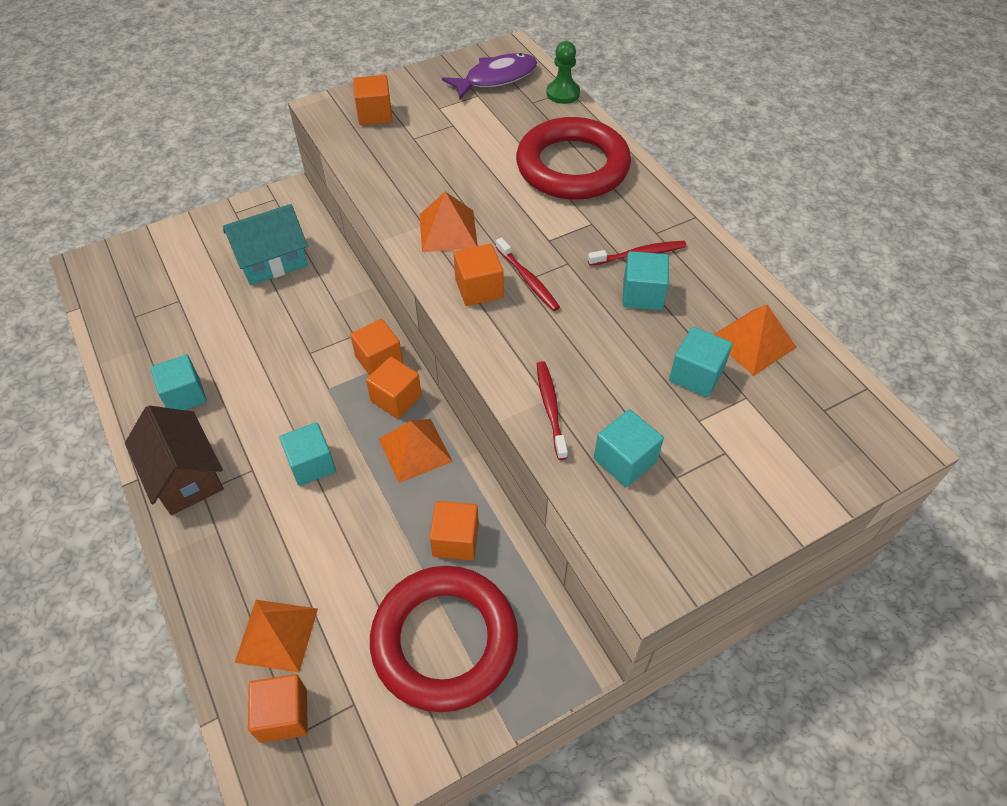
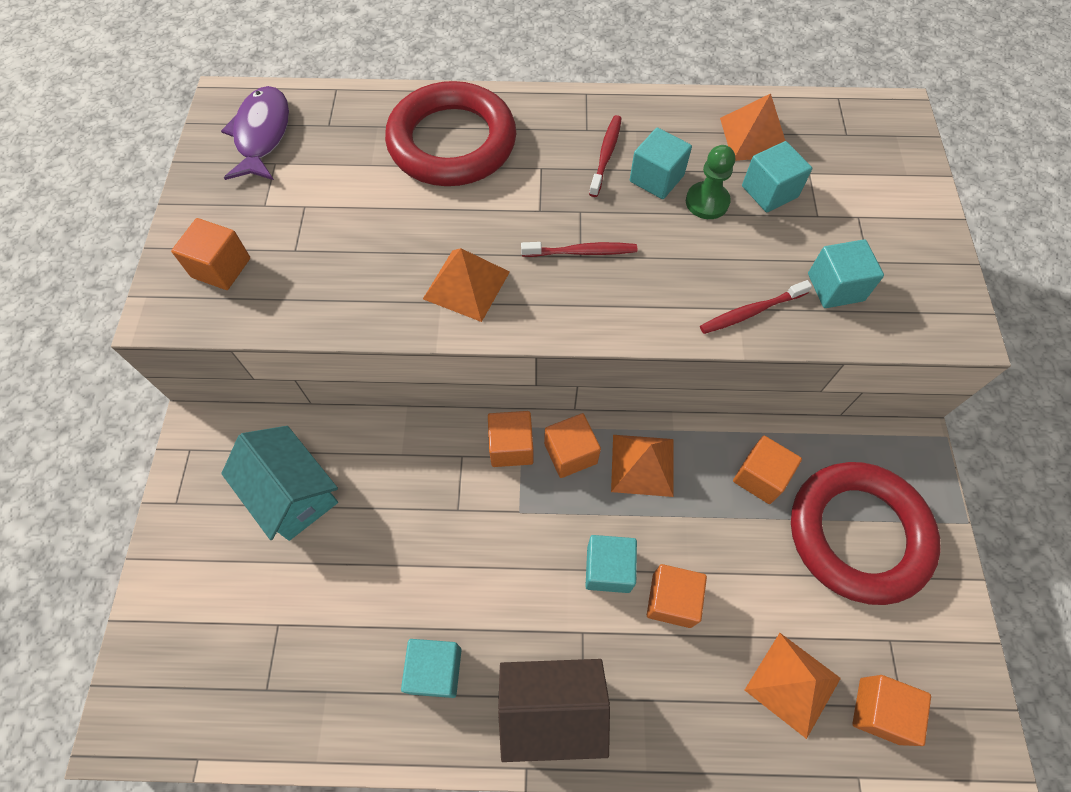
camera: 60 degrees left, 10 degrees up
(272, 261) = (292, 493): turquoise house -> turquoise house turned 45 degrees counterclockwise
(479, 288) = (567, 297): orange cube -> orange cube (671, 600)
(550, 408) = (751, 312): red toothbrush -> red toothbrush turned 45 degrees counterclockwise
(563, 93) = (337, 95): green pawn -> green pawn (707, 202)

